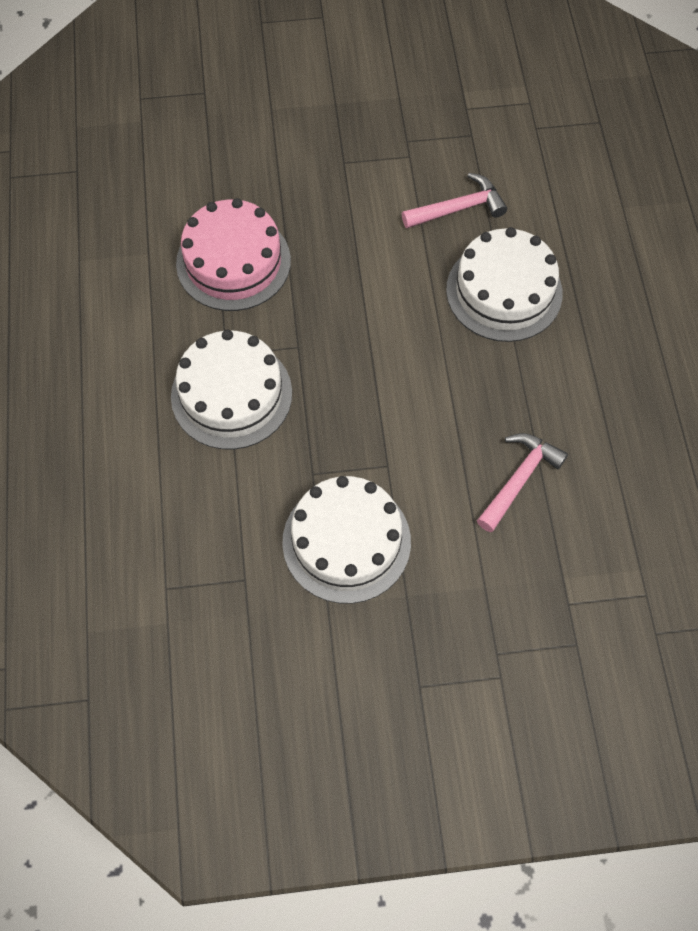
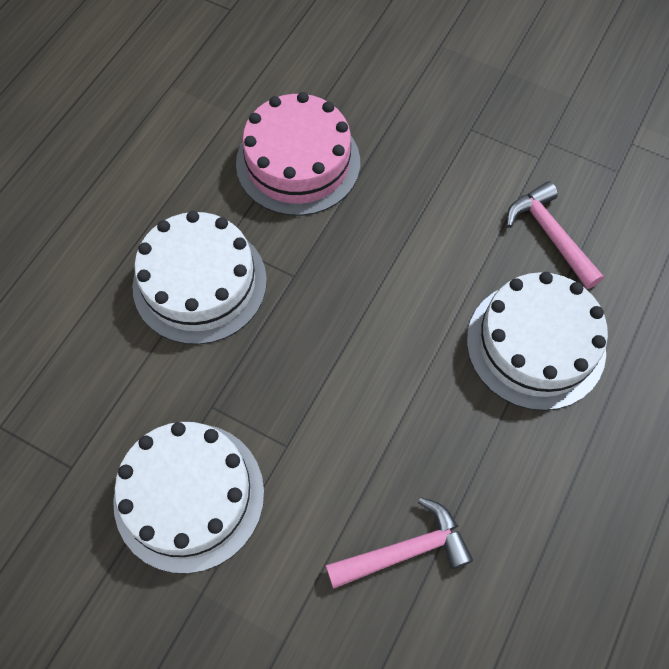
camera: 35 degrees right, 0 degrees up
(458, 208) = (550, 235): pink hammer -> pink hammer turned 135 degrees counterclockwise

